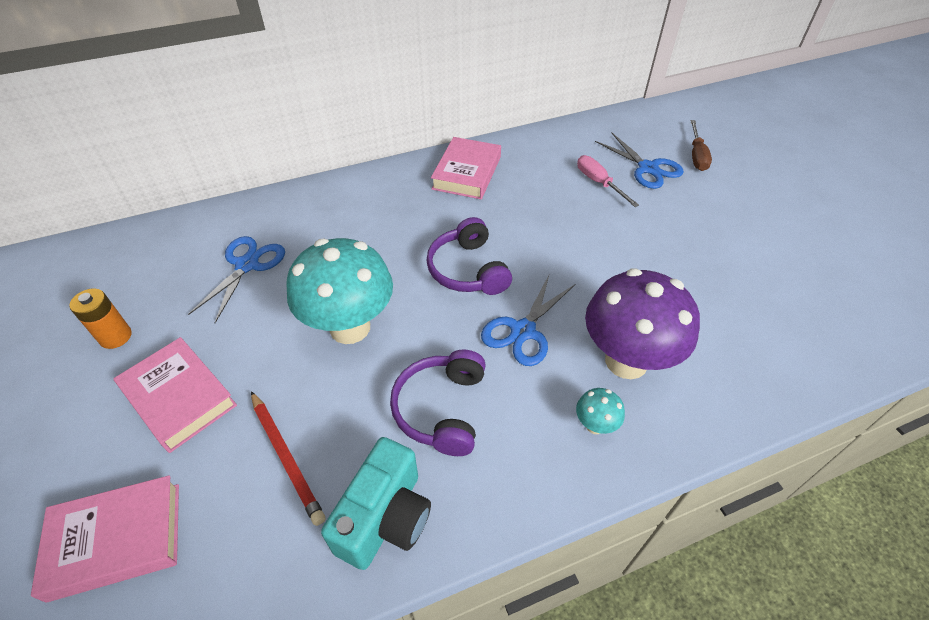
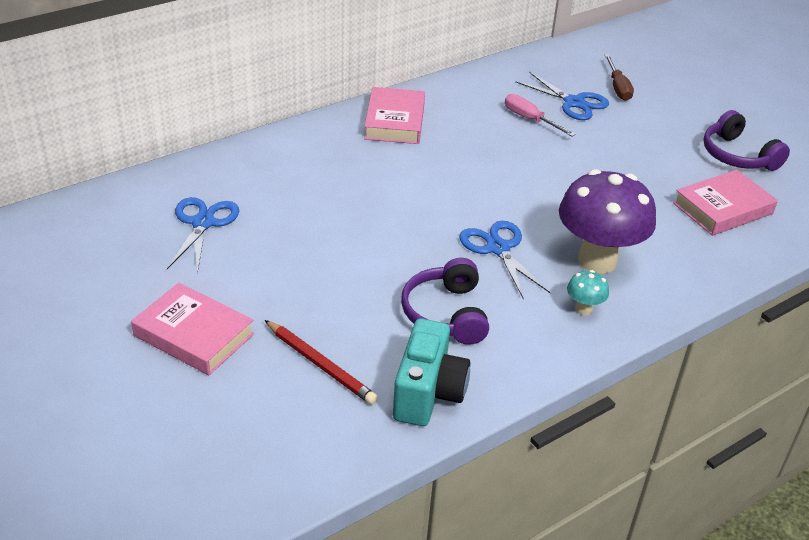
camera: 15 degrees left, 10 degrees down
(115, 337) = (99, 296): orange battery -> none
(116, 540) = (195, 439): pink book -> pink book (723, 208)
(350, 327) = (333, 263): turquoise mushroom -> none
(468, 270) = (428, 205): purple headphones -> purple headphones (737, 156)
(523, 331) = (498, 248): blue scissors -> blue scissors turned 135 degrees clockwise

